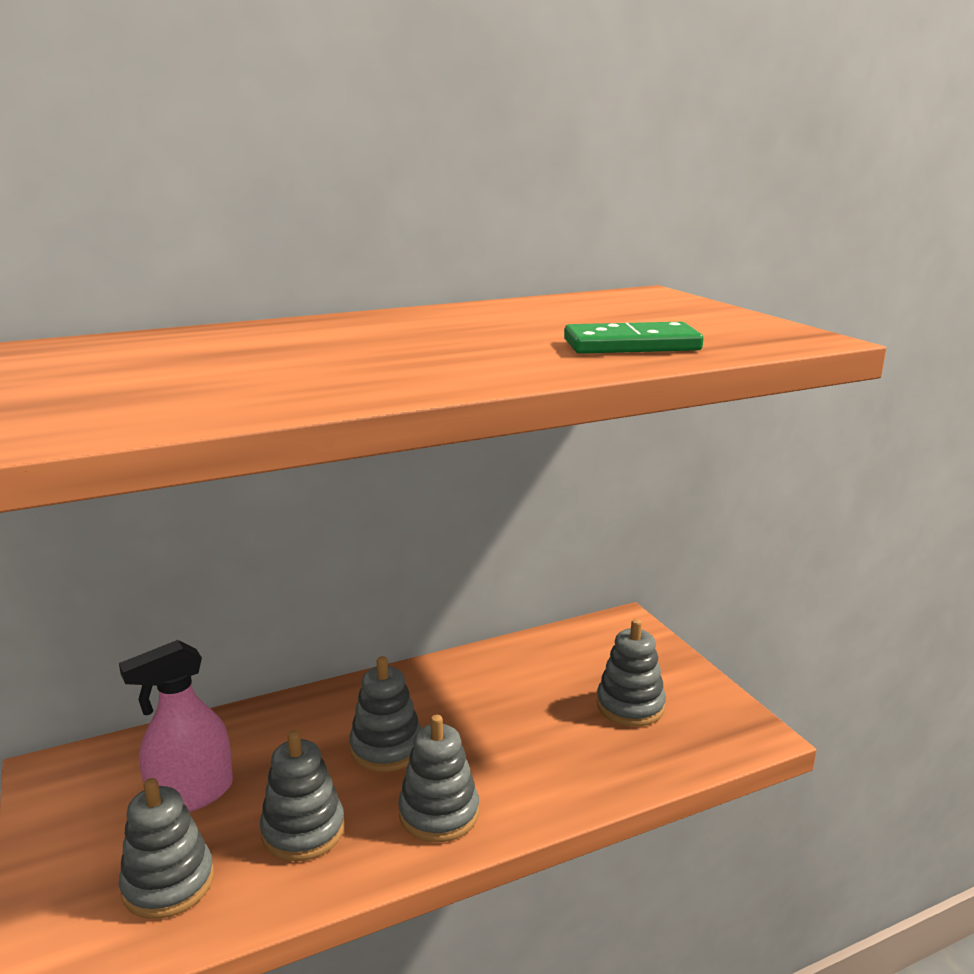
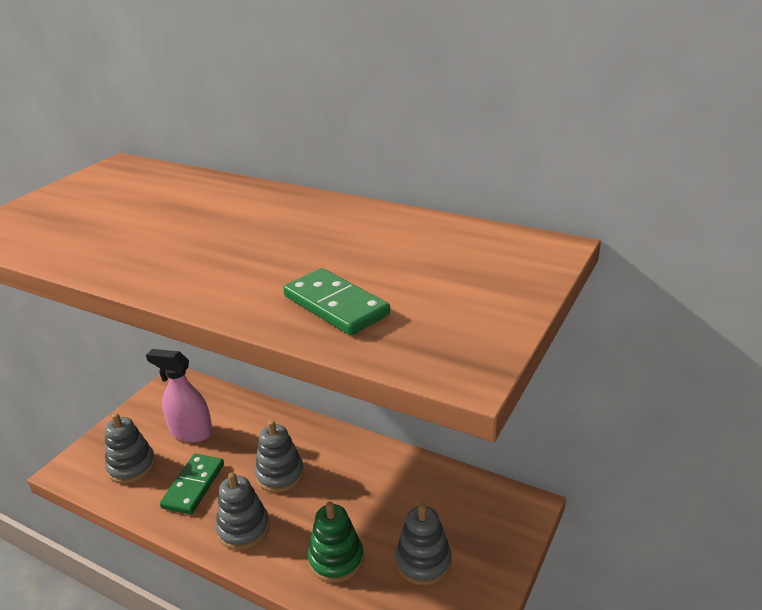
camera: 55 degrees right, 10 degrees up
(303, 830) = (194, 486): grey stacking toy -> green domino
(567, 760) = (336, 559): none -> green stacking toy

